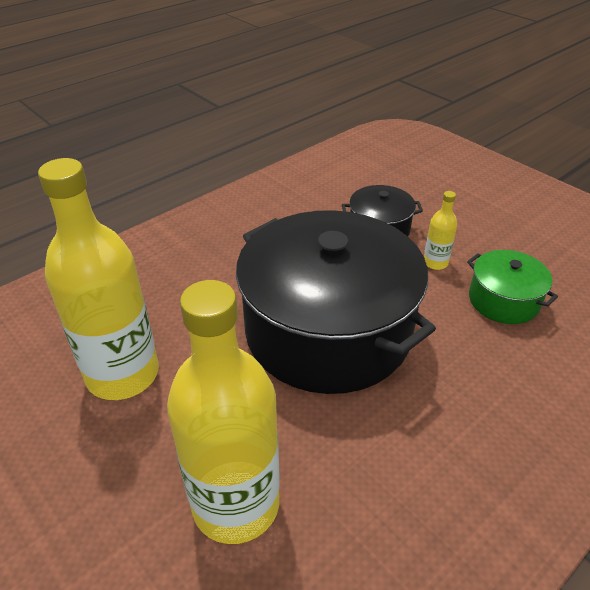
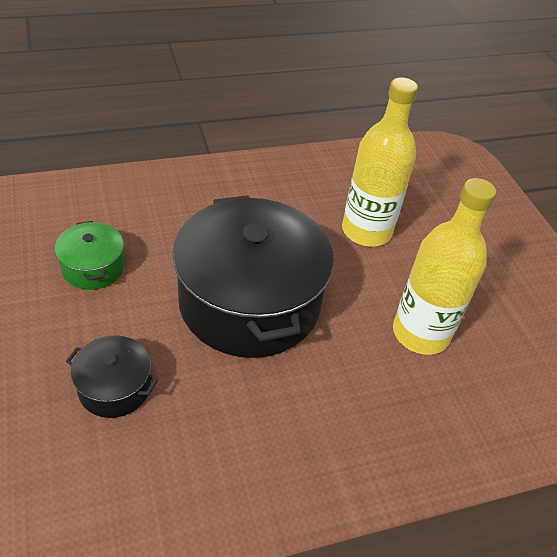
camera: 160 degrees left, 5 degrees up
(435, 263) = (105, 323): yellow bottle -> none

